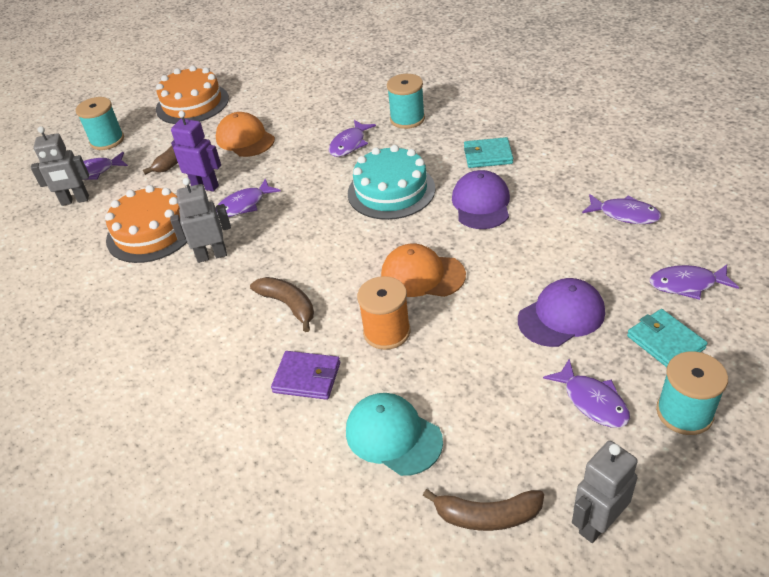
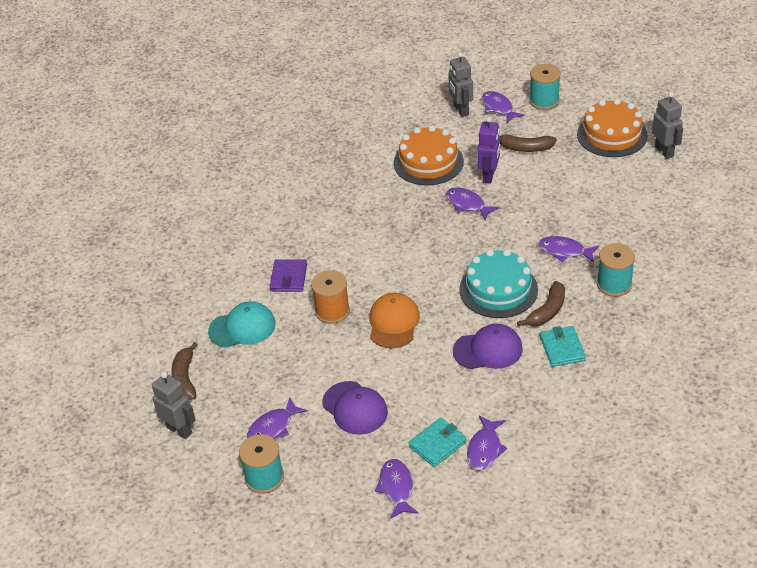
camera: 80 degrees right, 0 degrees up
(212, 255) = (405, 202): grey robot -> grey robot (664, 151)
(245, 139) = (561, 182): orange cap -> none
(288, 305) = (355, 254): brown banana -> brown banana (547, 311)
(393, 436) = (242, 327): turquoise cap -> turquoise cap turned 45 degrees clockwise
(665, 342) = (331, 470): turquoise wallet -> turquoise wallet (437, 444)

